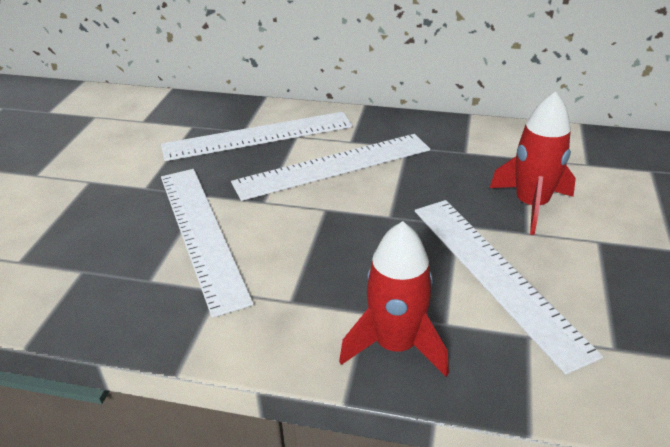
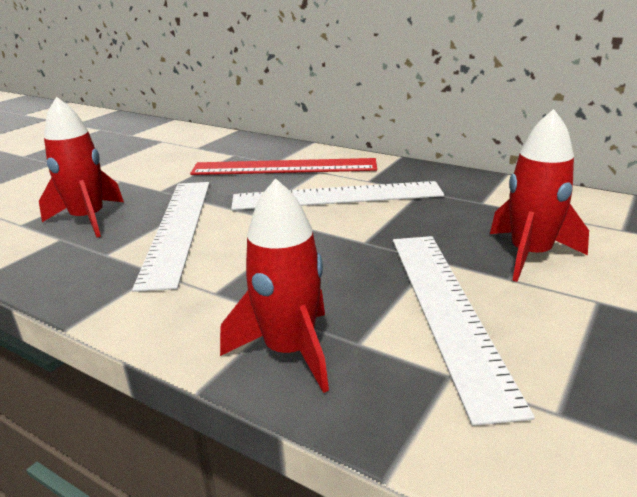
camera: 20 degrees right, 10 degrees down
(94, 240) = (88, 219): none -> red rocket
(258, 136) = (284, 167): white ruler -> red ruler

